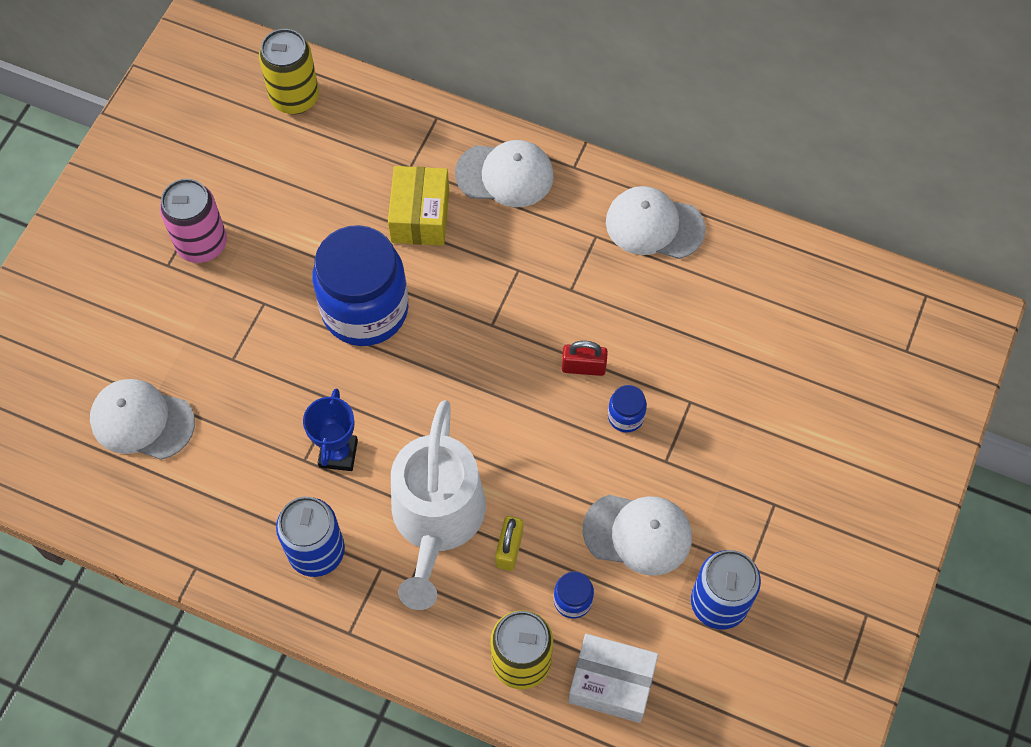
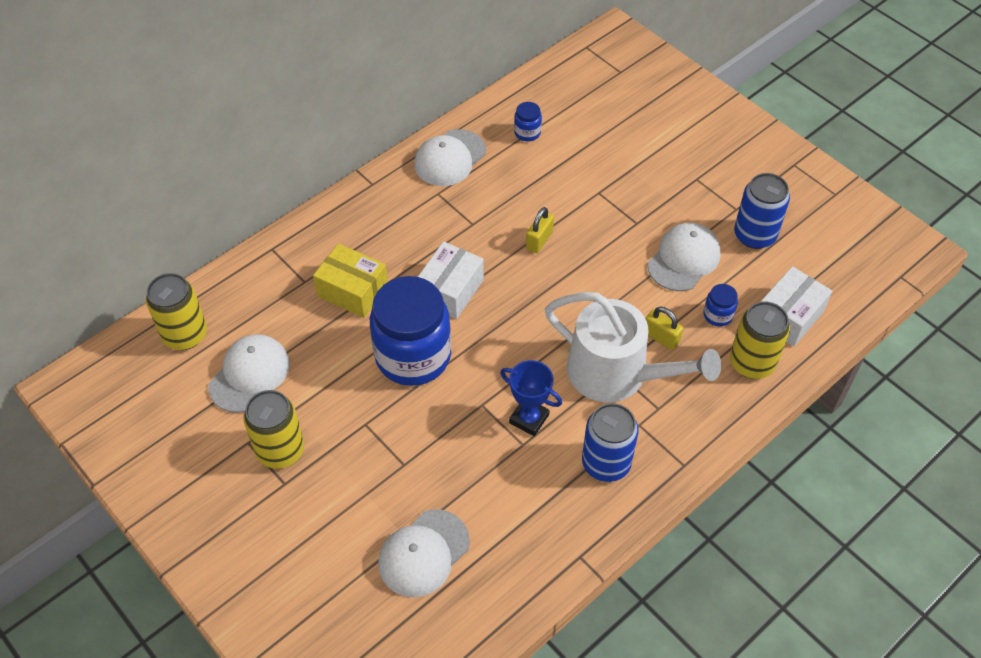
camera: 65 degrees left, 10 degrees down
(202, 244) = (280, 450): pink can -> yellow can
(467, 307) = (450, 290): none -> white box
(505, 175) = (351, 226): white cap -> white cap (249, 375)
(583, 367) = (539, 240): red padlock -> yellow padlock
(625, 416) = (591, 231): blue jar -> blue jar (527, 132)

